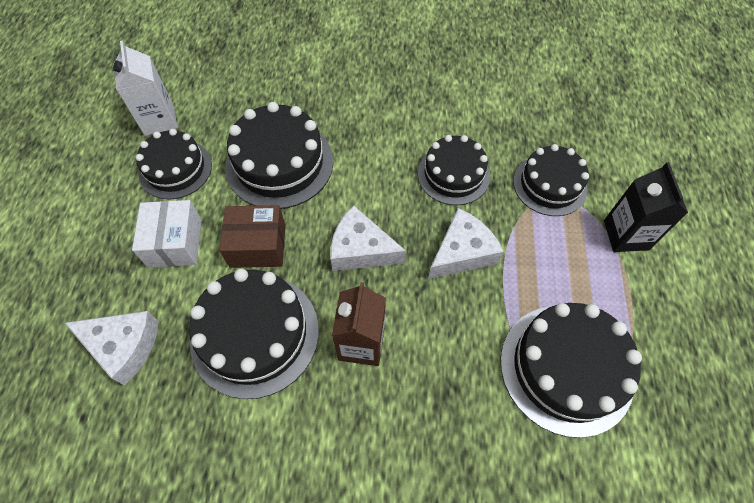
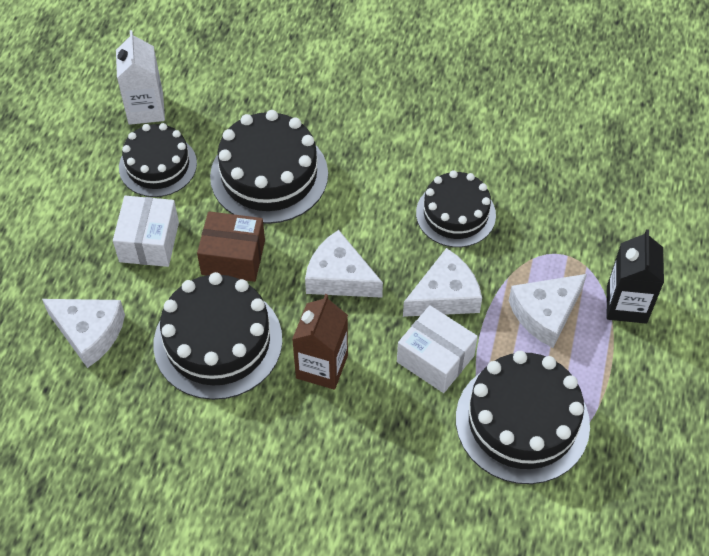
camera: 10 degrees right, 5 degrees down
(468, 317) = (435, 359): none -> white box
(549, 185) = (559, 240): black cake -> none
(557, 255) = (545, 313): none -> white cheese

